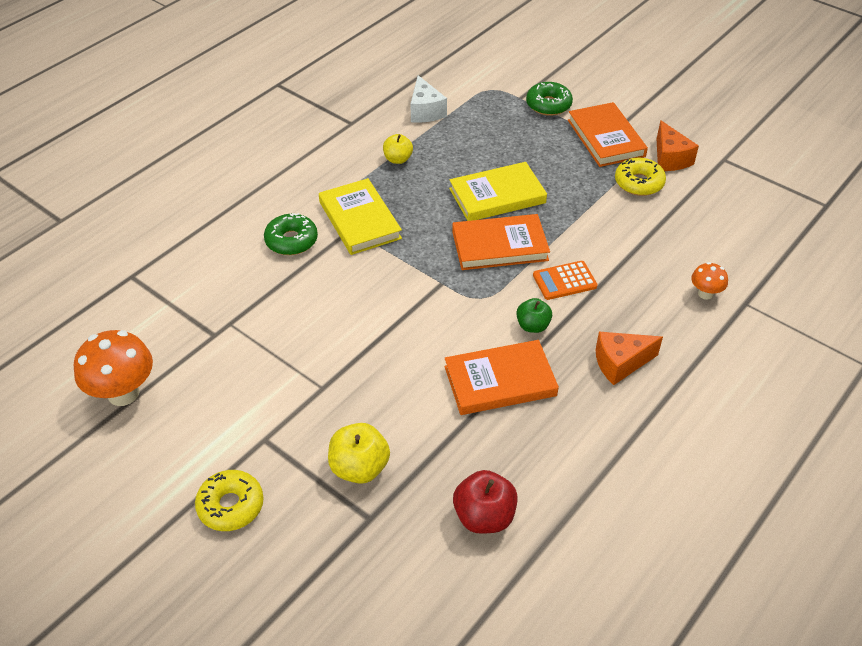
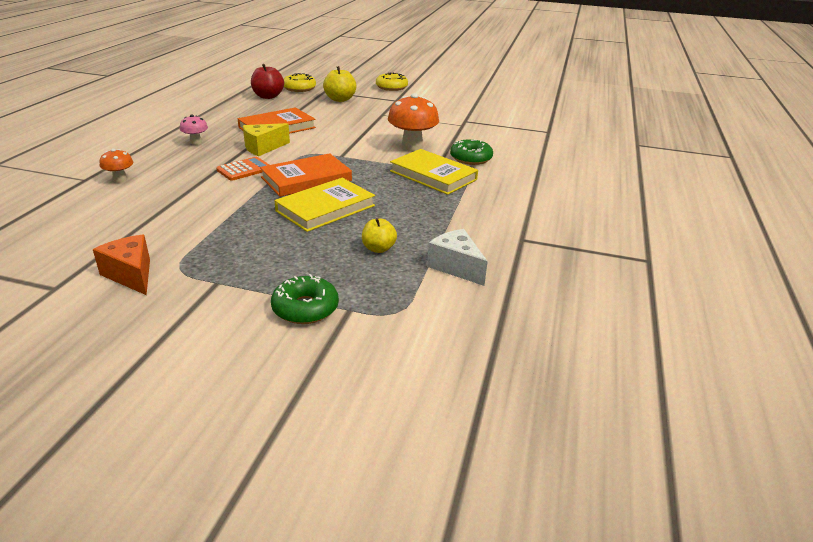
camera: 155 degrees right, 15 degrees down
(123, 393) = (483, 102): orange mushroom -> orange mushroom (412, 146)
(398, 159) = (442, 218): yellow apple -> yellow apple (378, 249)
(533, 326) = (263, 148): green apple -> yellow cheese
(606, 138) = (217, 282): orange book -> none
(620, 363) = (196, 142): orange cheese -> pink mushroom
(639, 183) = (175, 243): yellow donut -> yellow donut (299, 88)

